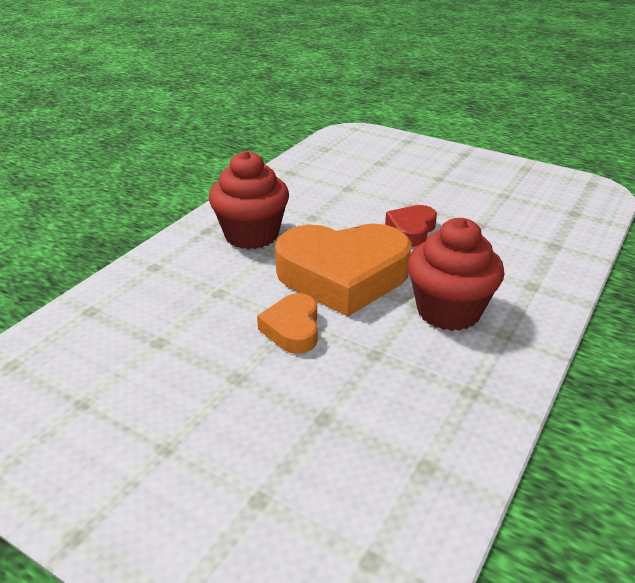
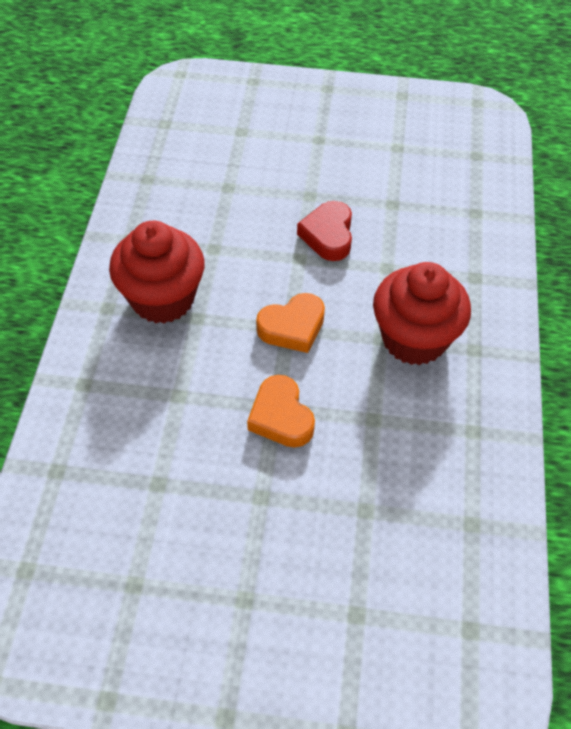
camera: 25 degrees left, 20 degrees up
(343, 276) = (292, 327): orange heart -> orange heart, size x0.49

